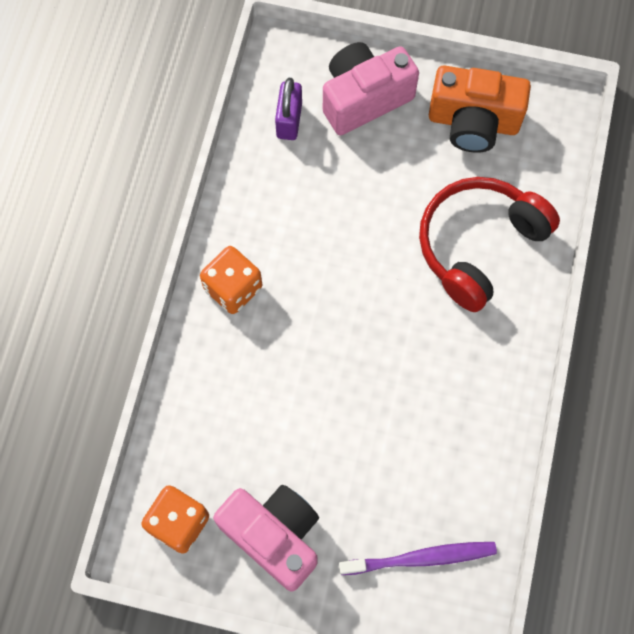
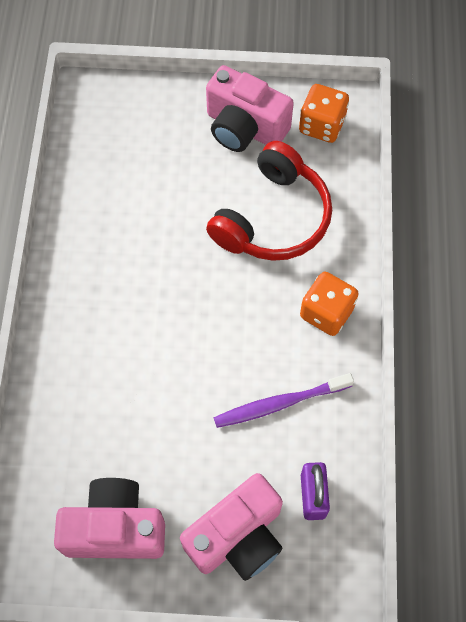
camera: 170 degrees right, 5 degrees down
(421, 558) = (126, 130): purple toothbrush -> purple toothbrush (279, 403)
(473, 122) = (115, 528): orange camera -> pink camera
(479, 245) = (99, 392): red headphones -> red headphones (273, 218)

